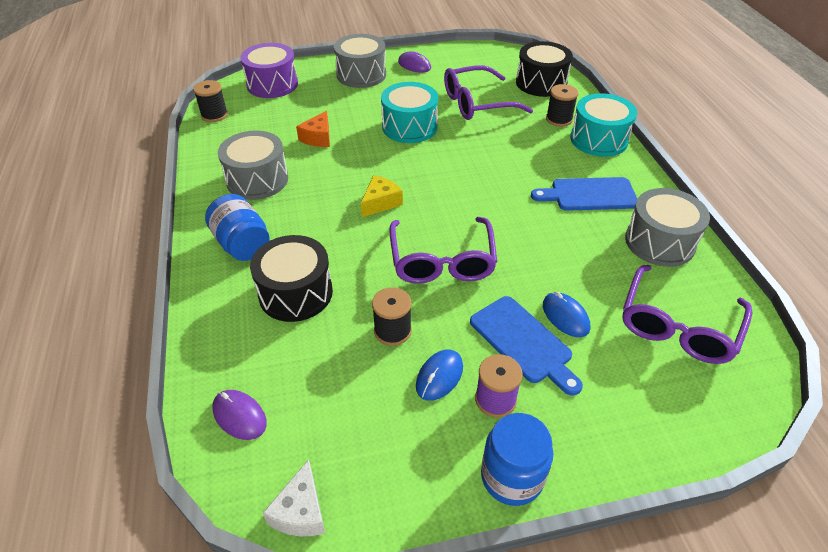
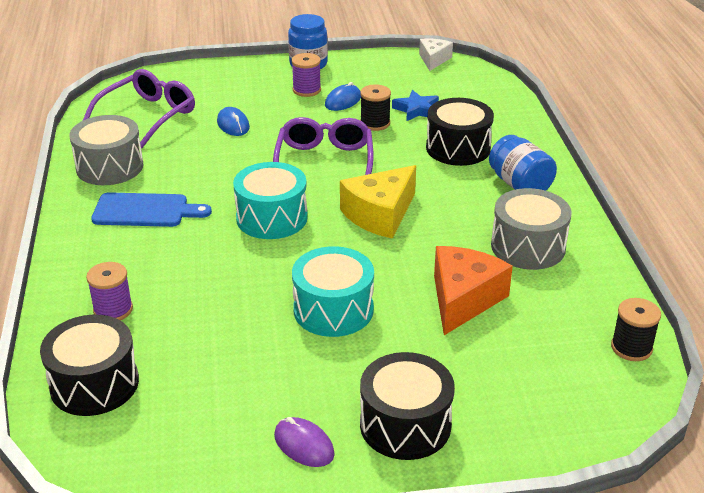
camera: 175 degrees left, 10 degrees down
(239, 416) = (482, 91): purple mouse -> none
(272, 84) = (562, 409): purple drum -> none
(318, 138) = (463, 299): orange cheese -> orange cheese, size x1.68
(339, 363) = (416, 110): none -> blue star
(361, 74) = (405, 425): grey drum -> black drum
(380, 202) = (380, 214): yellow cheese -> yellow cheese, size x1.68
(477, 103) = (219, 347): purple glasses -> none
(524, 342) = (274, 113): blue cutting board -> none
(559, 119) = (113, 310): black spool -> purple spool
(598, 139) = (81, 275): turquoise drum -> turquoise drum (272, 218)

